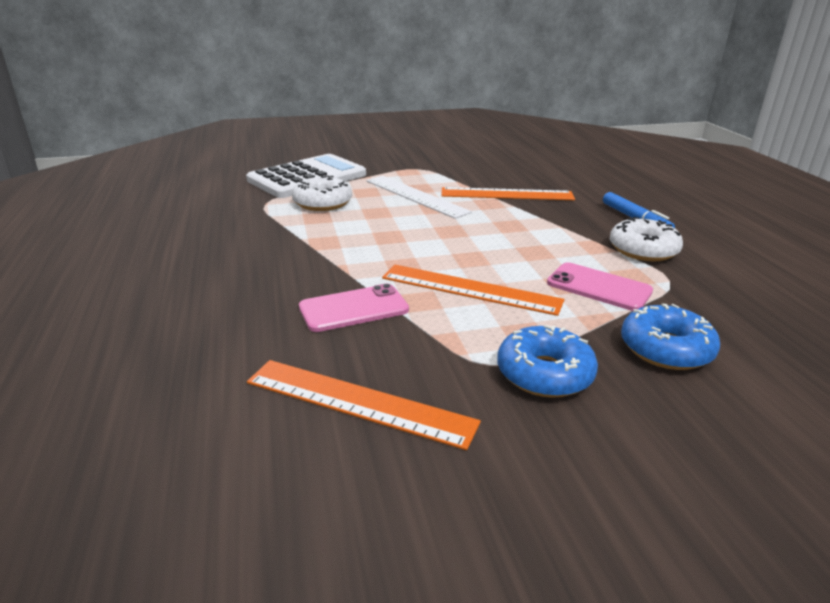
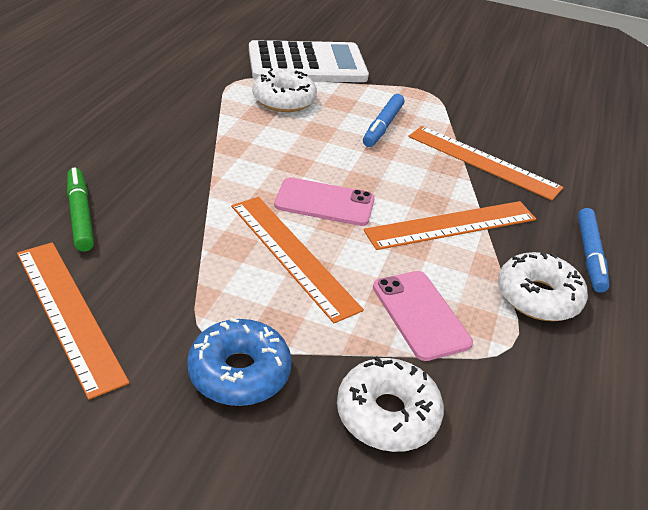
camera: 30 degrees right, 10 degrees up
(265, 332) = (80, 215): none -> green marker
(354, 309) = (170, 226): pink phone -> pink phone (324, 202)
(416, 196) = (382, 126): white ruler -> blue marker
(541, 233) = (451, 225): none -> orange ruler
(666, 349) = (387, 414): blue donut -> white donut

